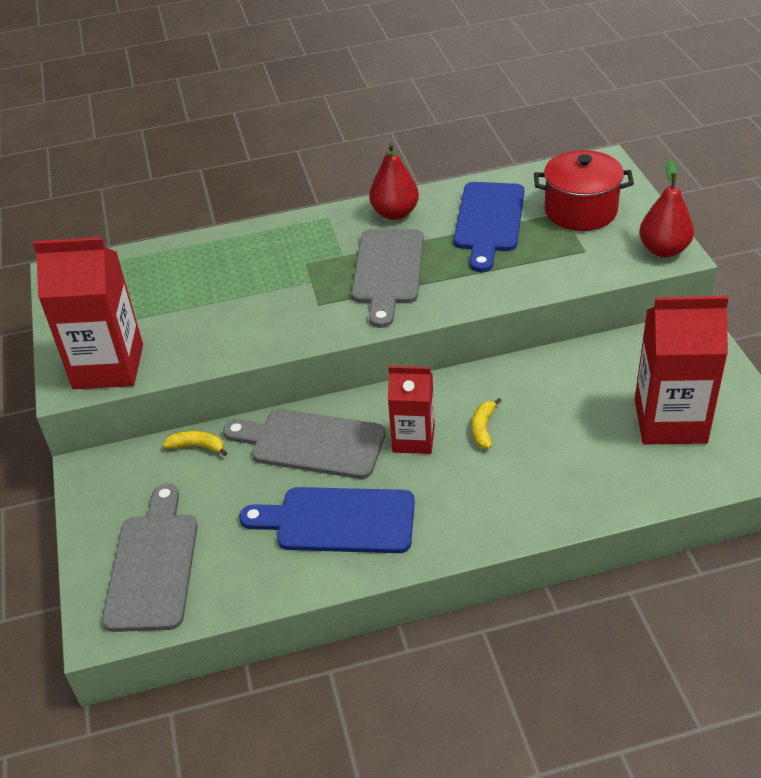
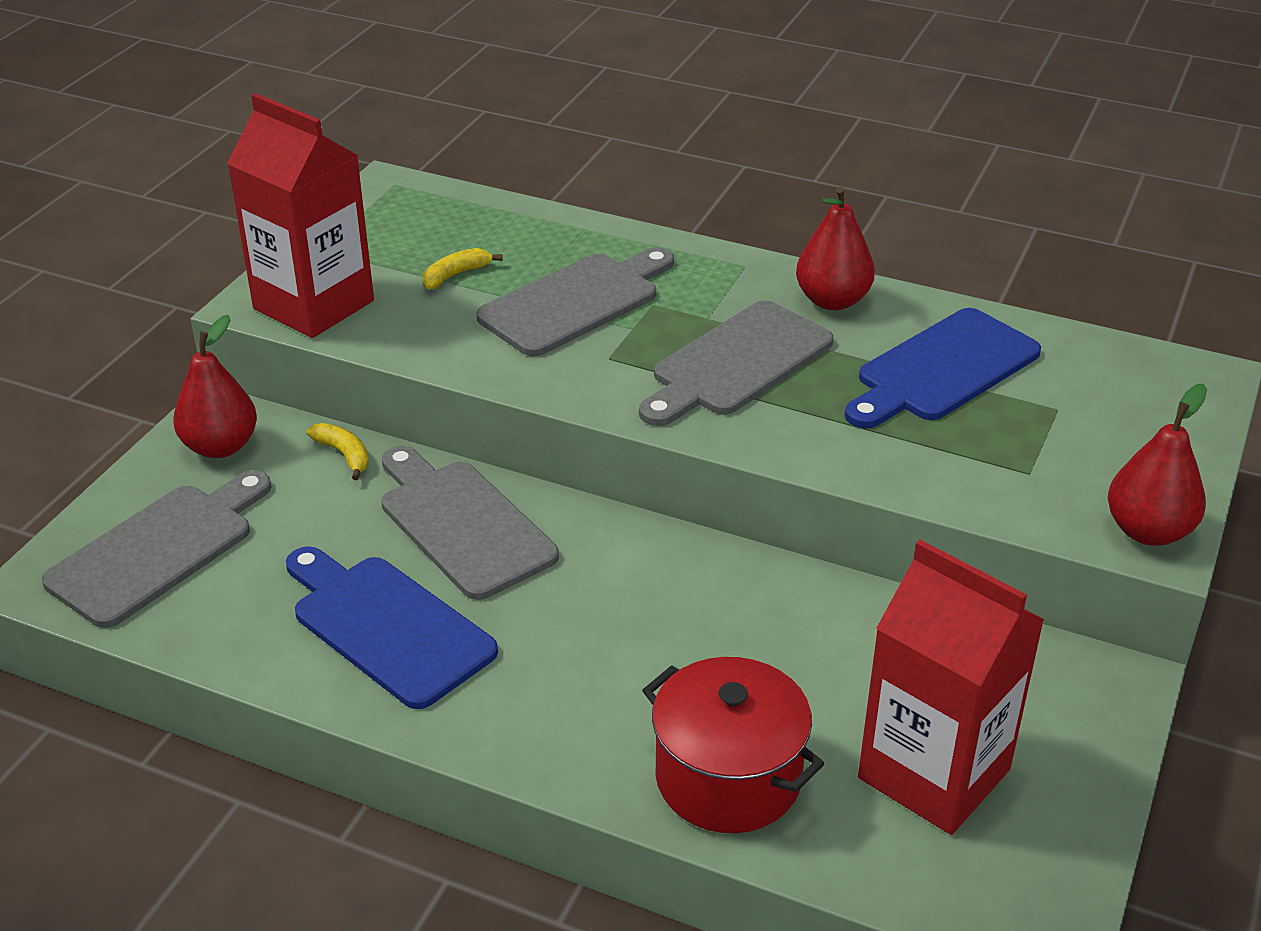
camera: 35 degrees right, 5 degrees down
(115, 486) = (220, 446): none -> red pear
(262, 284) = (576, 302): none -> grey cutting board
(413, 439) = (579, 589): red carton -> none
(483, 428) = (676, 629): yellow banana -> yellow banana (456, 275)
(580, 211) = (1089, 420): red pot -> red pot (728, 778)

